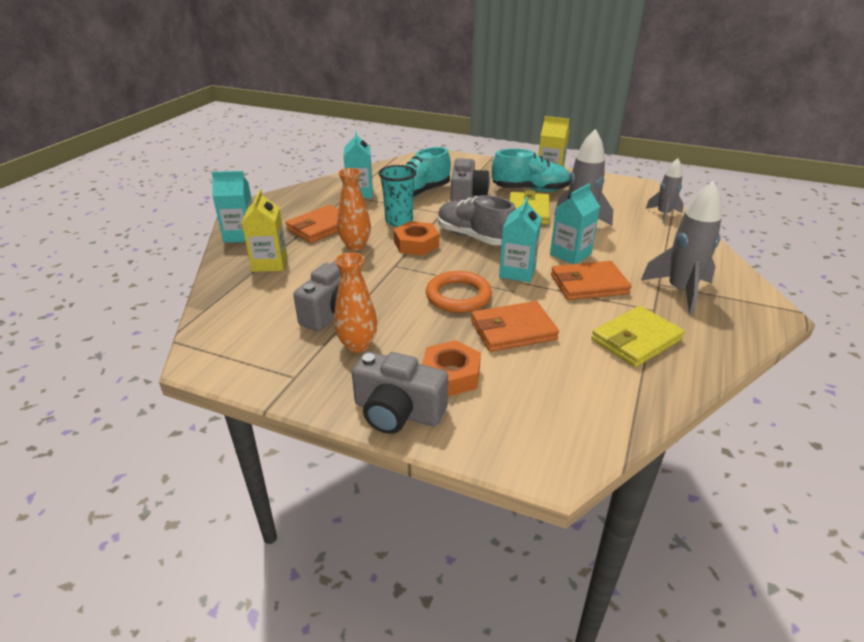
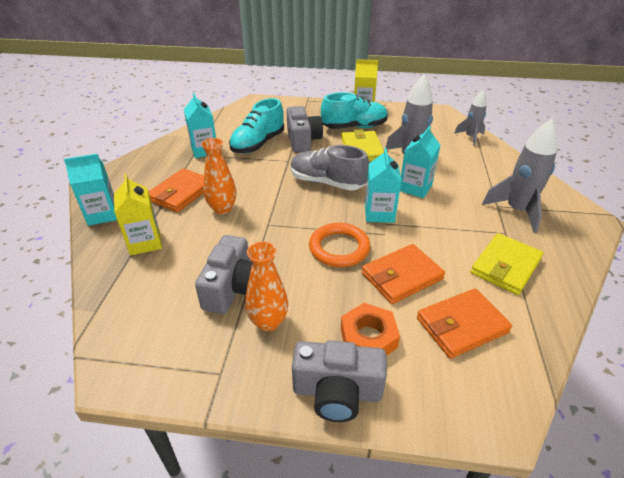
camera: 15 degrees left, 5 degrees up
(399, 221) = (253, 175): turquoise cup -> none
(416, 244) = (278, 198): orange nut -> none
(589, 284) = (443, 216): orange wallet -> orange wallet (461, 325)

